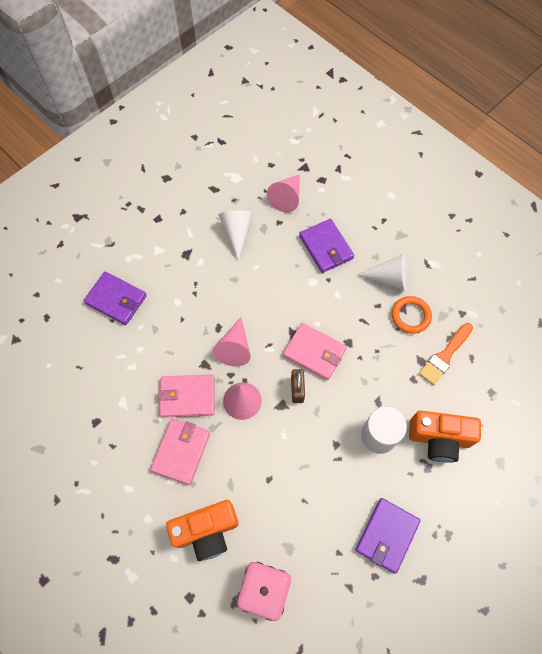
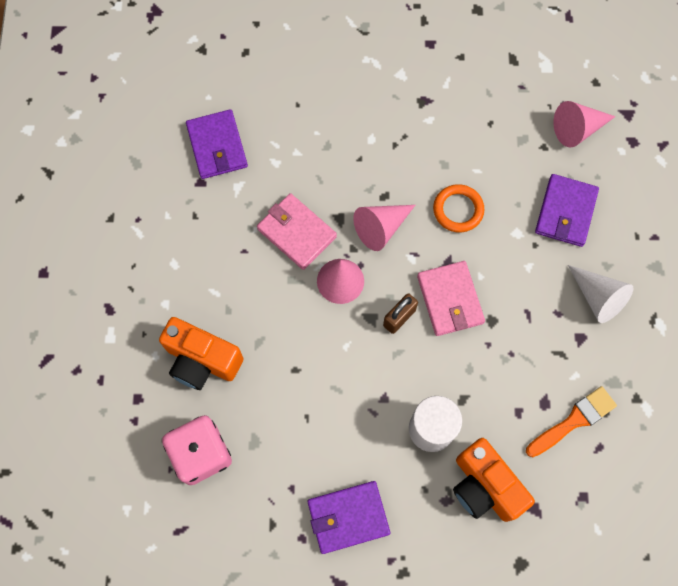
camera: 45 degrees right, 5 degrees up
(116, 299) = (319, 89): purple wallet -> purple wallet (217, 146)
(181, 451) = (245, 274): pink wallet -> none
(237, 233) = (492, 122): white cone -> none
(410, 316) = (580, 353): orange ring -> orange ring (458, 210)
(445, 356) = (573, 420): orange brush -> orange brush turned 150 degrees clockwise

